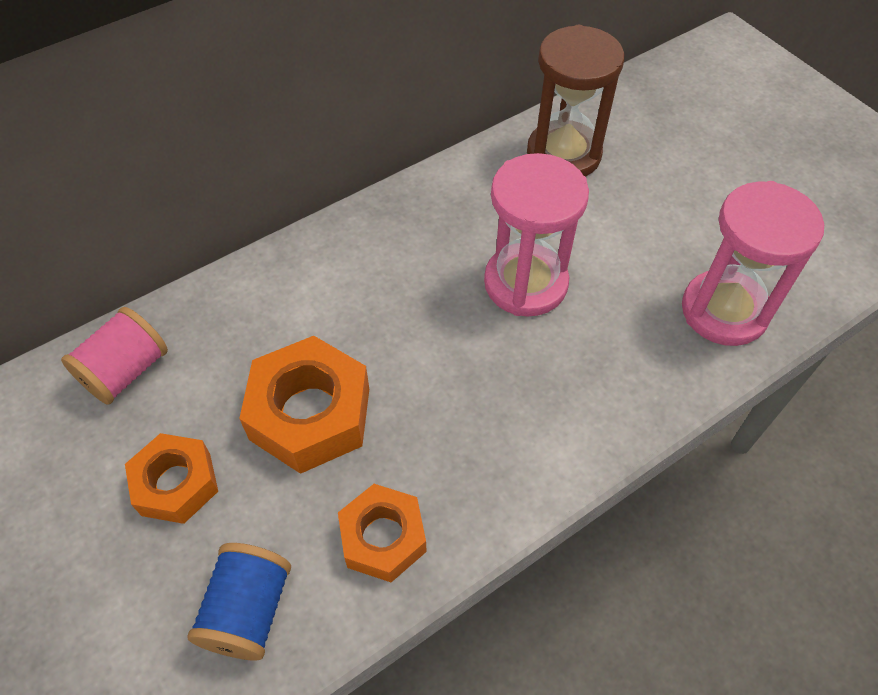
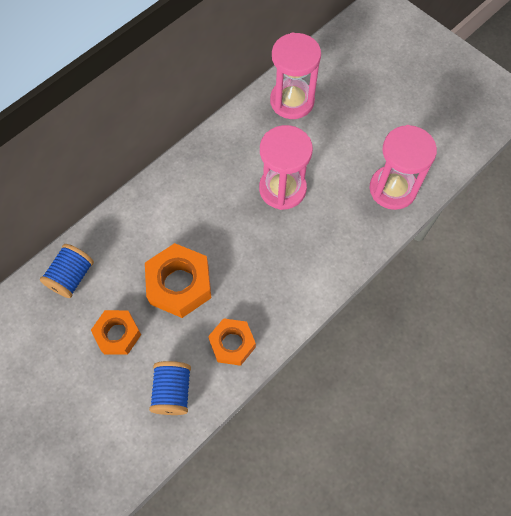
camera: 10 degrees left, 10 degrees up
(126, 371) = (72, 277): pink spool -> blue spool
(563, 154) = (292, 101): brown hourglass -> pink hourglass

